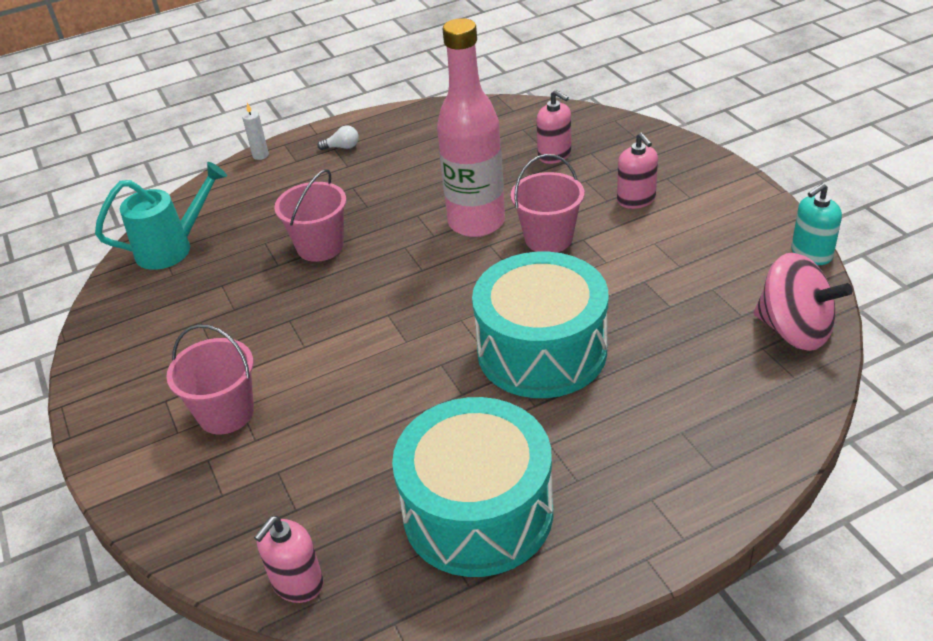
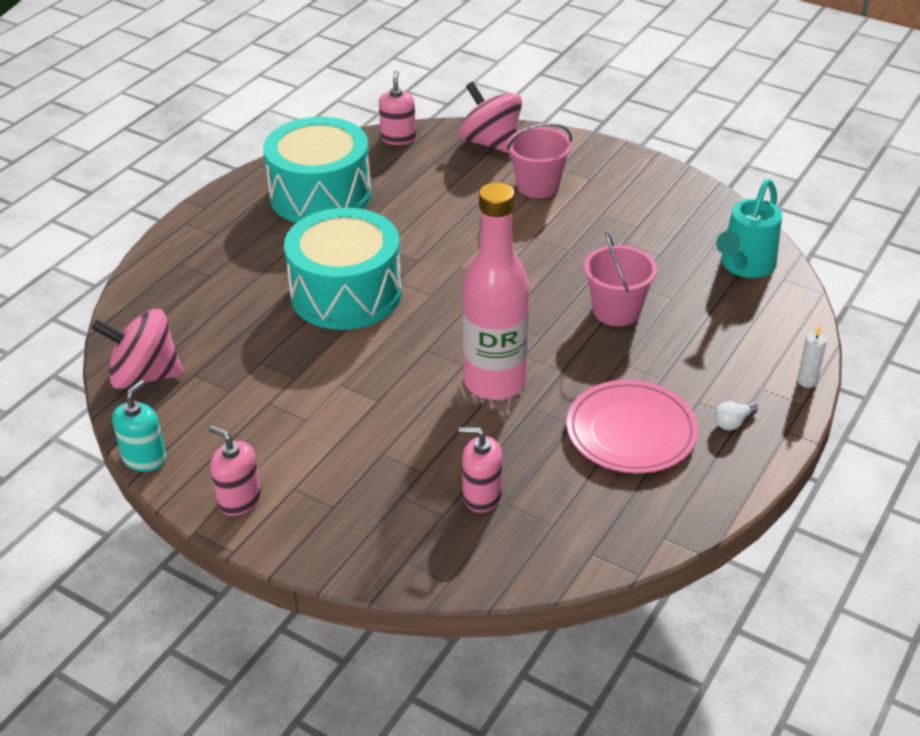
camera: 145 degrees right, 0 degrees up
(199, 512) = (490, 143): none -> pink spinning top
(414, 162) = (631, 431): none -> pink plate
(548, 238) = (411, 389): pink bucket -> none
(636, 199) = (350, 465): pink soap dispenser -> pink soap dispenser (239, 500)

